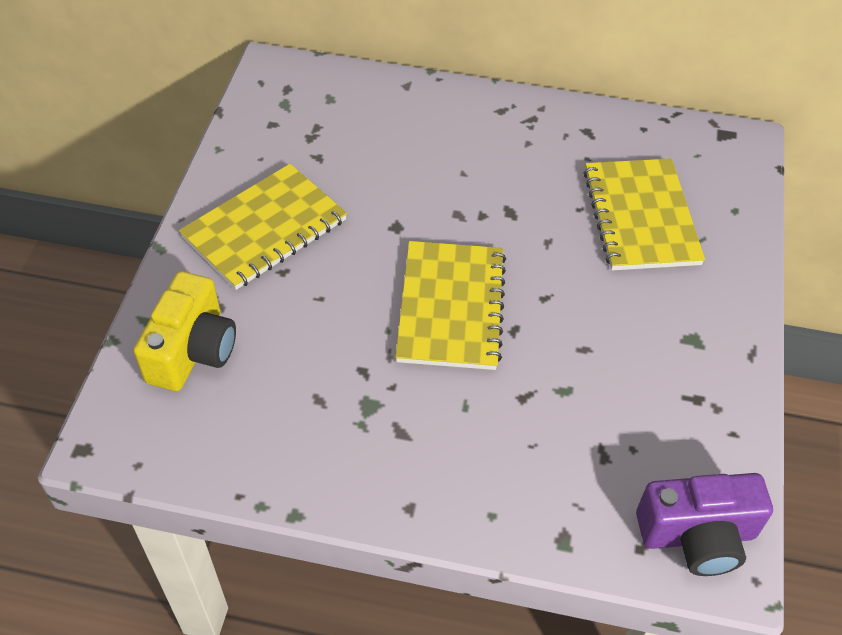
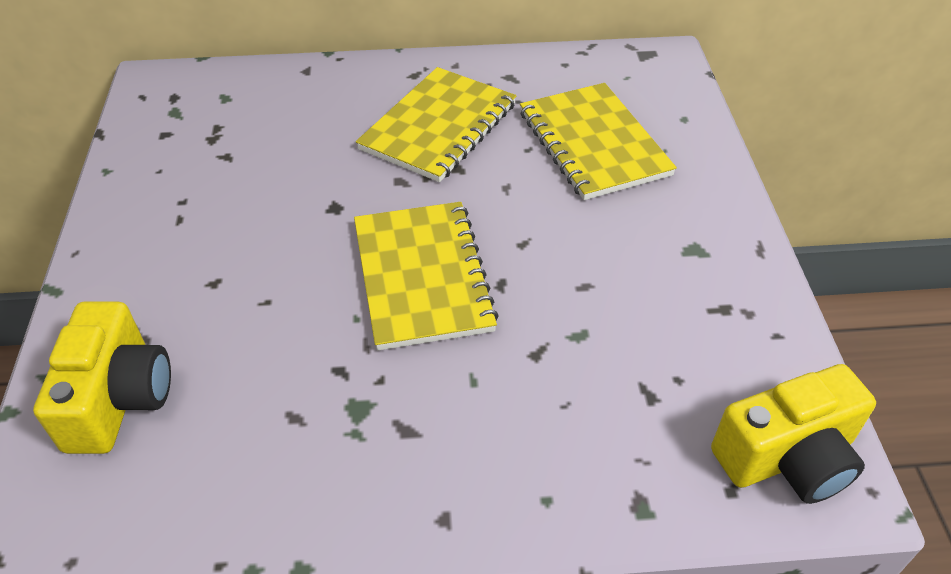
camera: 15 degrees left, 5 degrees down
(264, 229) = (180, 241): yellow notebook -> yellow notebook (438, 127)
(697, 535) = (787, 457): purple camera -> yellow camera

